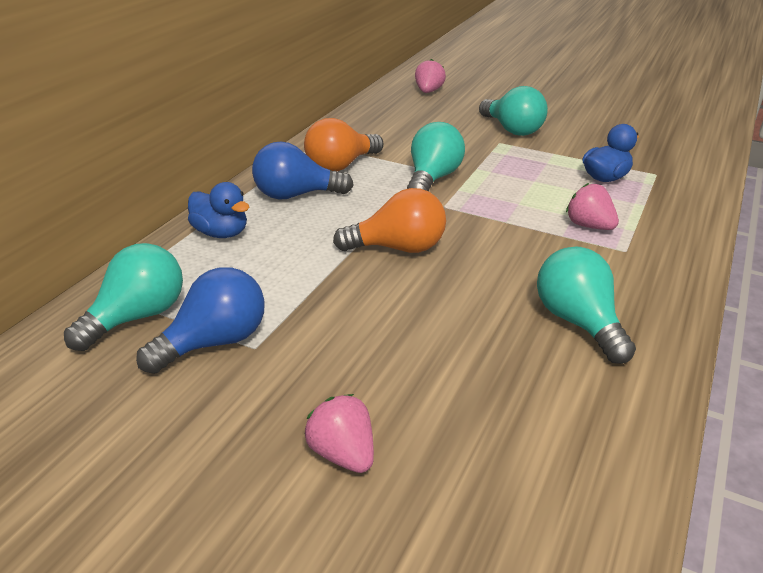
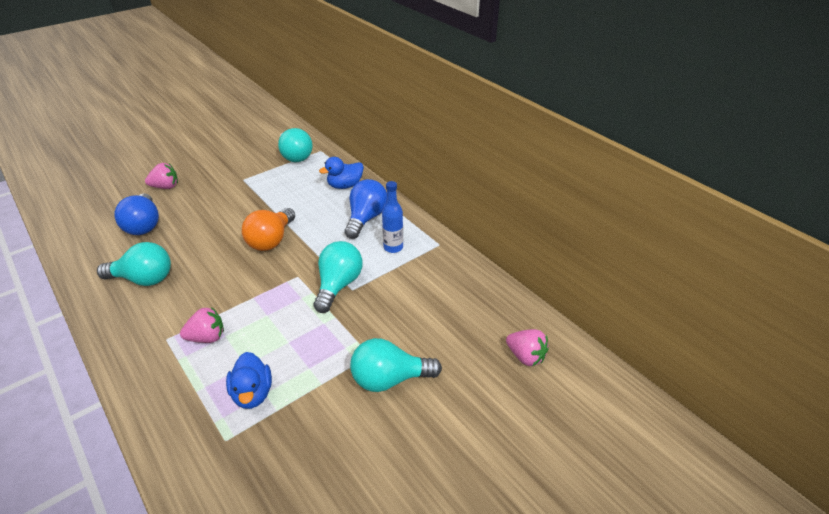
camera: 115 degrees right, 5 degrees up
(215, 342) = (257, 171): blue light bulb -> blue light bulb (144, 225)
(341, 165) = (393, 247): orange light bulb -> blue bottle
(432, 179) = (338, 285): turquoise light bulb -> turquoise light bulb turned 120 degrees counterclockwise

